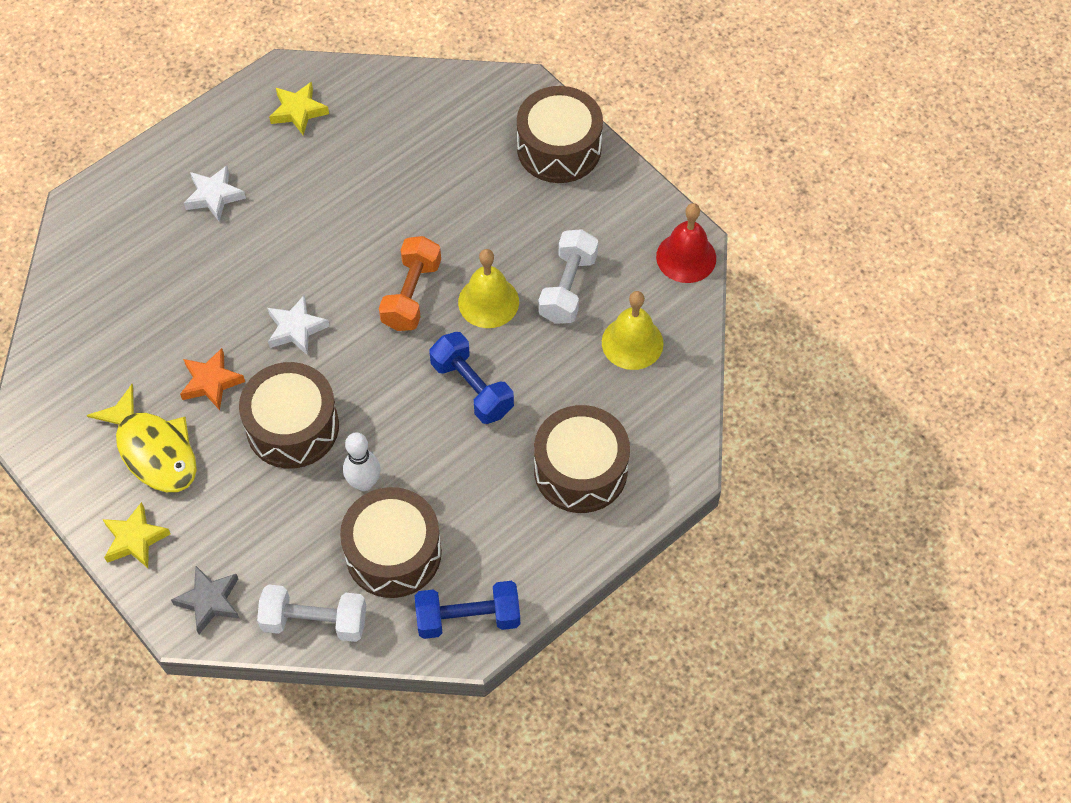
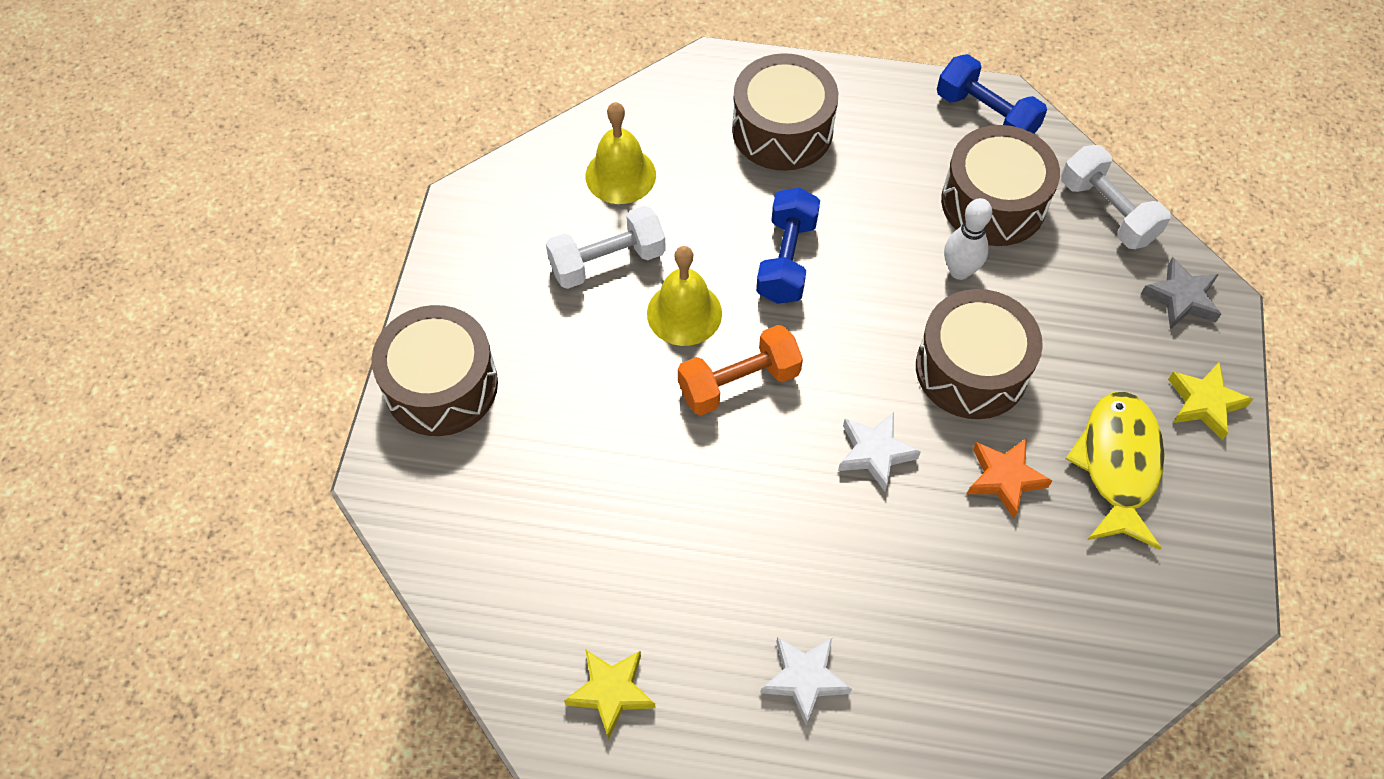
camera: 130 degrees left, 0 degrees up
(686, 257) = (487, 194): red bell -> none

